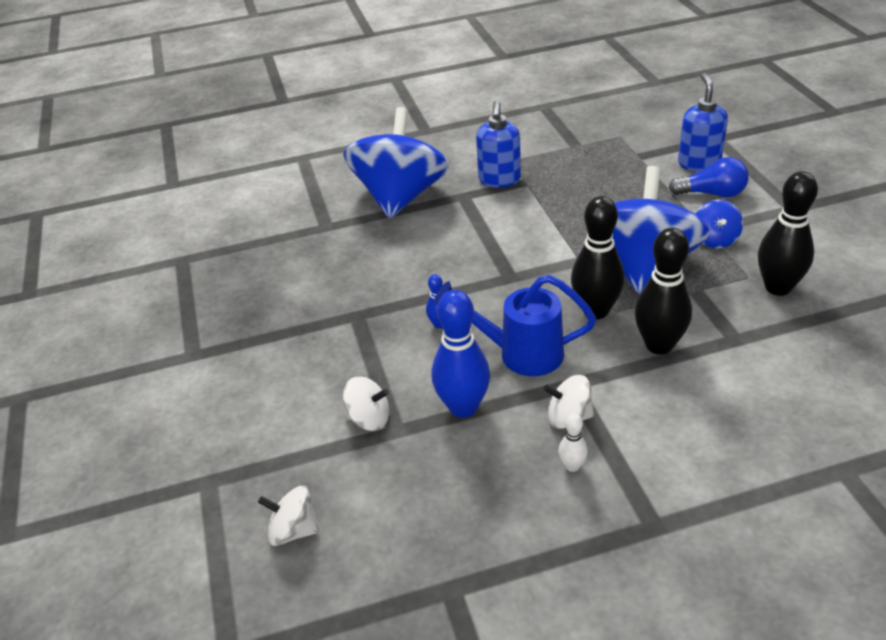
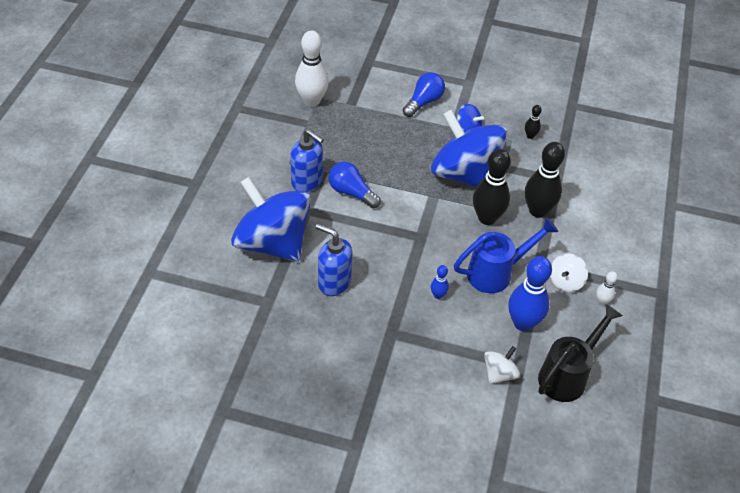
camera: 65 degrees left, 10 degrees up
(293, 530) = (567, 453): white spinning top -> none
(417, 481) = (567, 375): none -> black watering can
(517, 209) = (351, 192): none -> blue light bulb
(519, 353) = (497, 273): blue watering can -> blue watering can turned 150 degrees counterclockwise
(610, 135) = (311, 101): none -> white bowling pin
(699, 163) = (387, 86): blue soap dispenser -> blue soap dispenser (334, 282)
(778, 287) = (530, 136): black bowling pin -> black bowling pin, size x0.47

